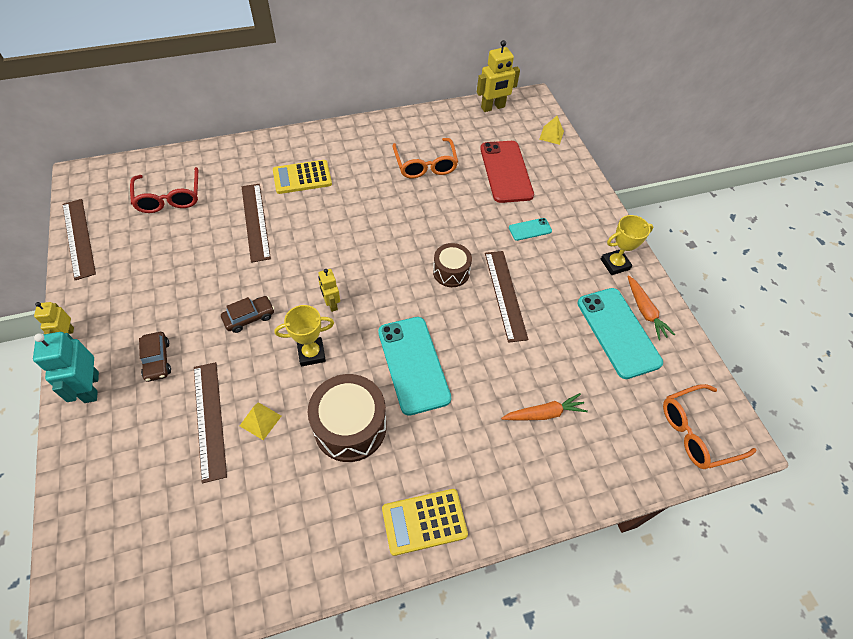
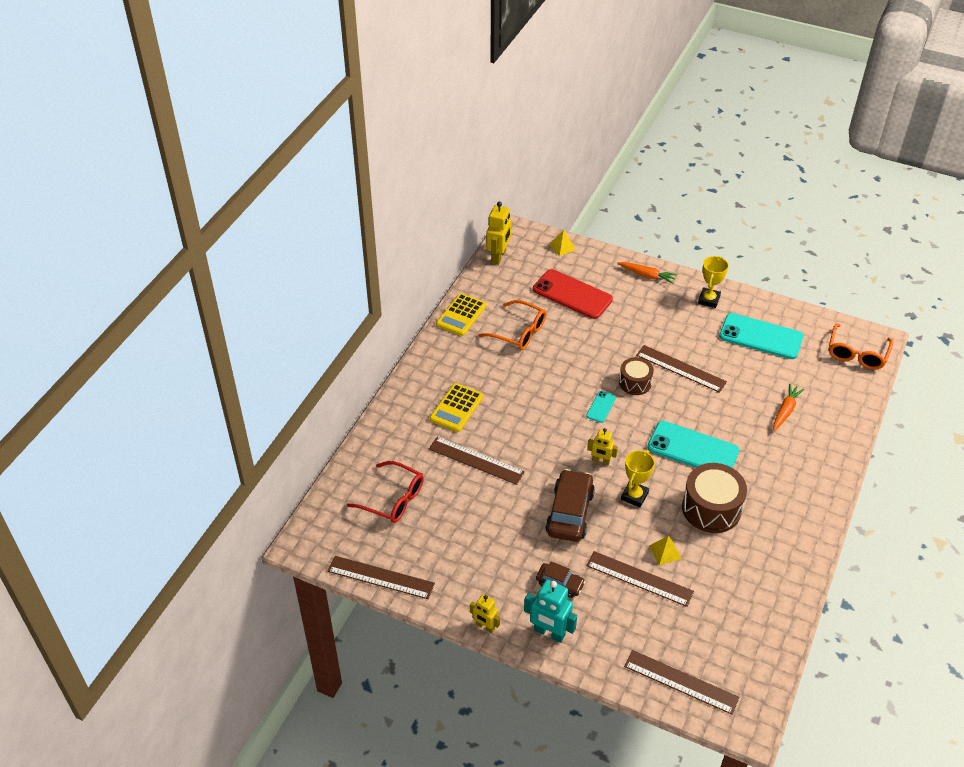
camera: 45 degrees left, 10 degrees down
(96, 538) = (681, 681): none -> brown ruler
(249, 317) = (569, 513): brown car -> brown car, size x1.78
(424, 522) = (807, 512): yellow calculator -> yellow calculator (461, 315)
(530, 229) = (638, 319): turquoise phone -> turquoise phone (601, 407)
(645, 311) = (757, 313): orange carrot -> orange carrot (647, 275)

